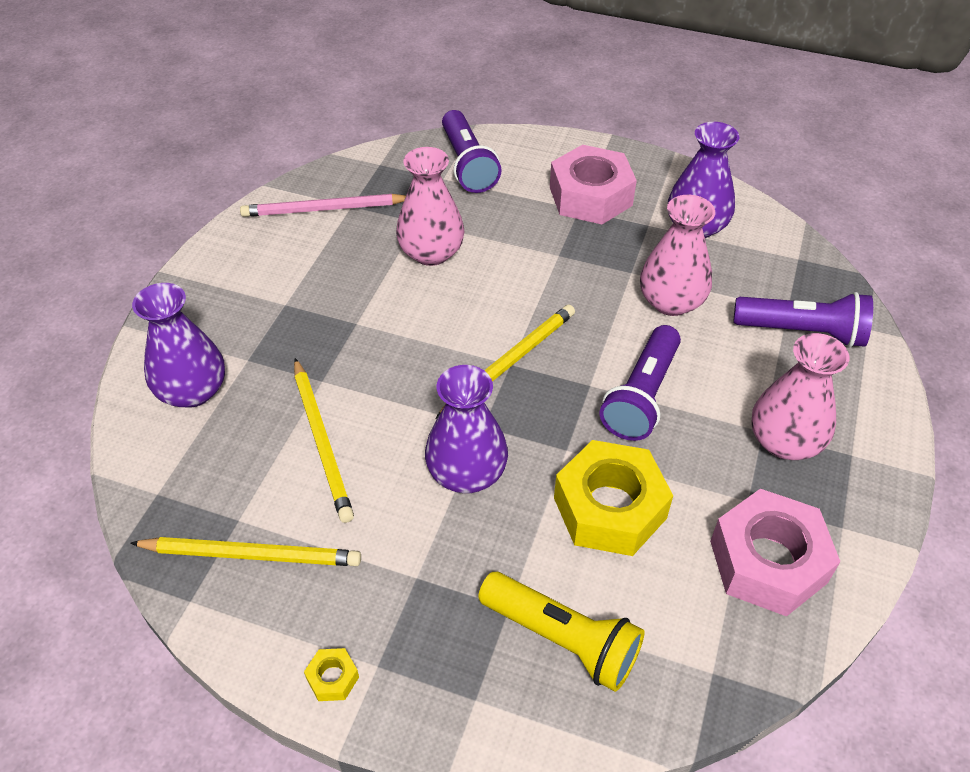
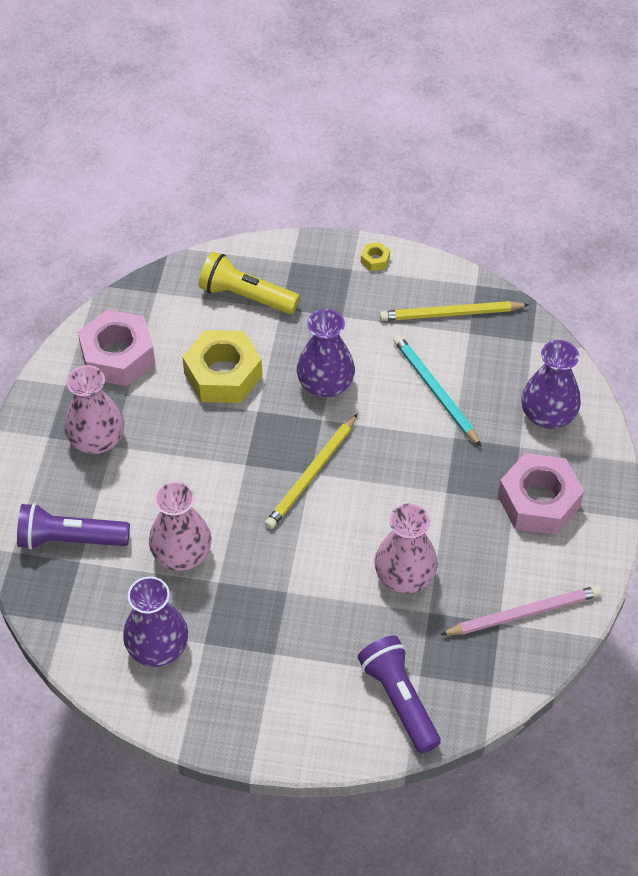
camera: 170 degrees right, 5 degrees up
(322, 441) = (435, 391): yellow pencil -> turquoise pencil
(590, 196) = (264, 673): pink nut -> pink nut (538, 501)
(642, 396) = (204, 460): purple flashlight -> none

